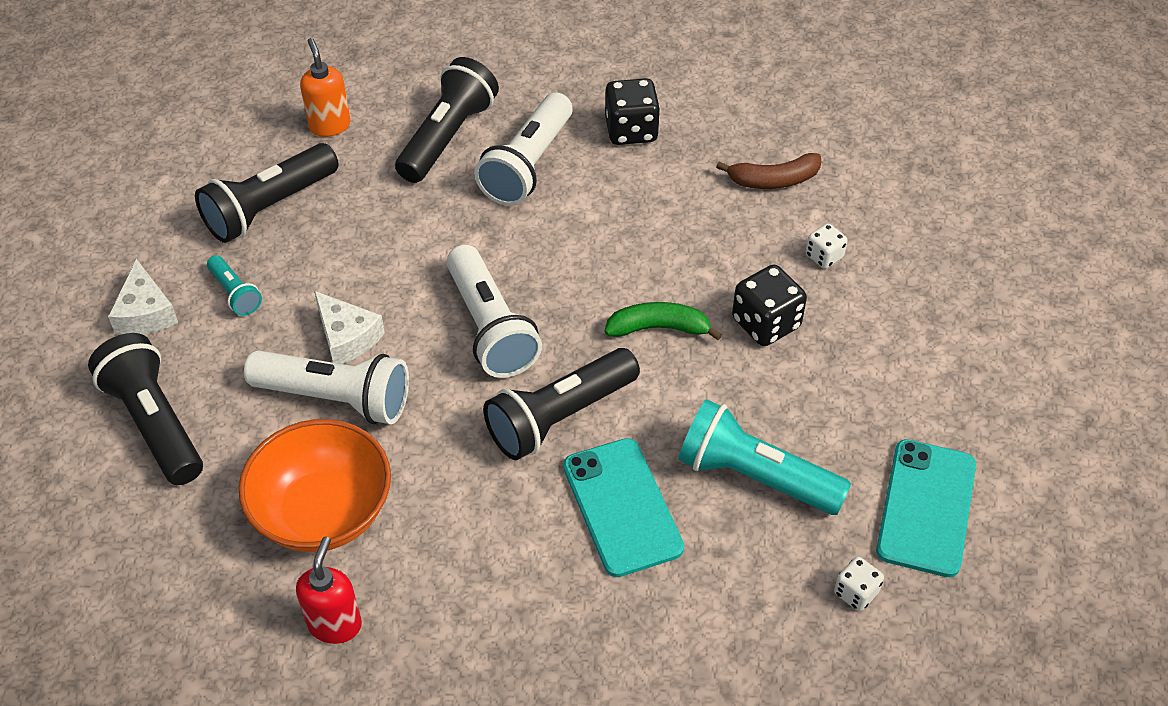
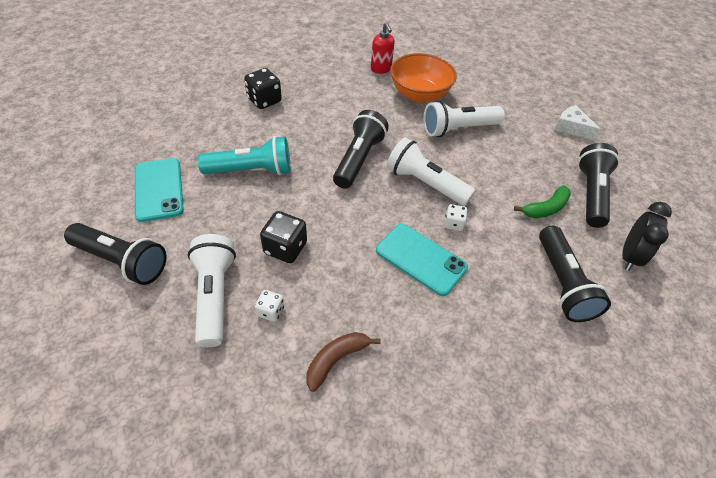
camera: 145 degrees right, 0 degrees up
(155, 423) = (512, 96): black flashlight -> black flashlight (122, 261)
(235, 293) = (549, 150): turquoise flashlight -> none
(330, 125) = (629, 256): orange soap dispenser -> black clock
(347, 337) = (482, 153): white cheese -> none
(528, 165) = (498, 287): white flashlight -> white flashlight (214, 295)
(622, 507) = (305, 137): turquoise phone -> turquoise phone (421, 259)
(631, 130) = (462, 352): black dice -> black dice (264, 100)
(659, 328) = (343, 219): green banana -> green banana (545, 208)
(855, 592) = (184, 144): white dice -> white dice (453, 224)

